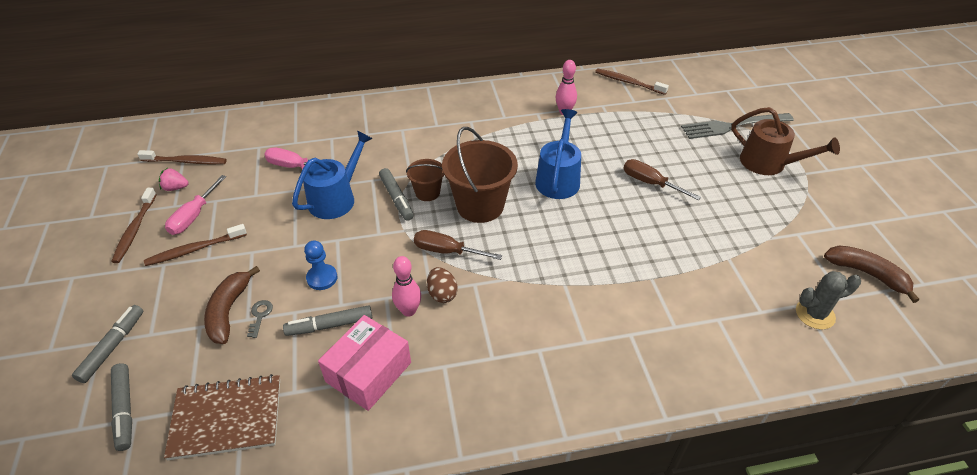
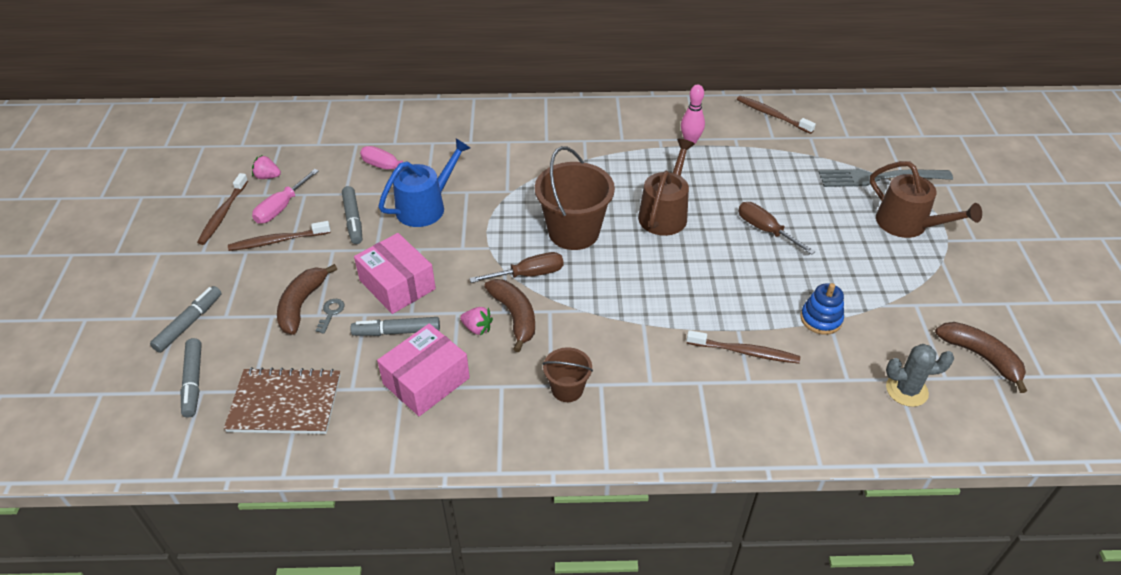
camera: 10 degrees right, 0 degrees up
(185, 161) = (281, 151): brown toothbrush -> brown toothbrush (744, 352)
(322, 278) = (397, 285): blue pawn -> pink box
(396, 198) = (488, 214): grey marker -> grey marker (353, 220)
(408, 311) = (477, 328): pink bowling pin -> pink strawberry
(427, 192) = (521, 212): brown bucket -> brown bucket (567, 389)
(442, 294) = (514, 316): brown egg -> brown banana
(447, 251) = (528, 274): brown screwdriver -> brown screwdriver turned 135 degrees clockwise
(558, 179) = (664, 214): blue watering can -> brown watering can
(721, 258) = (821, 319): none -> blue stacking toy

